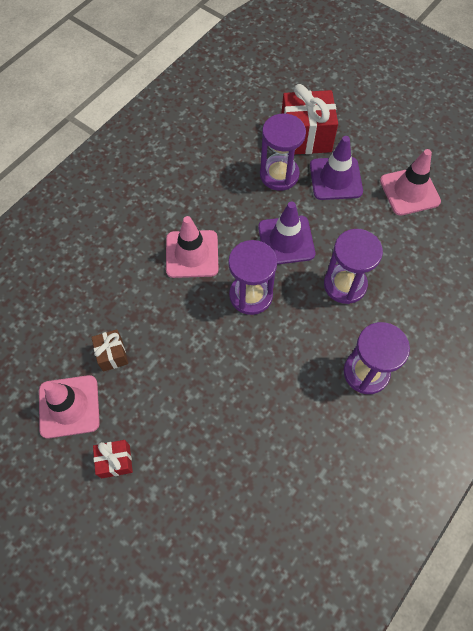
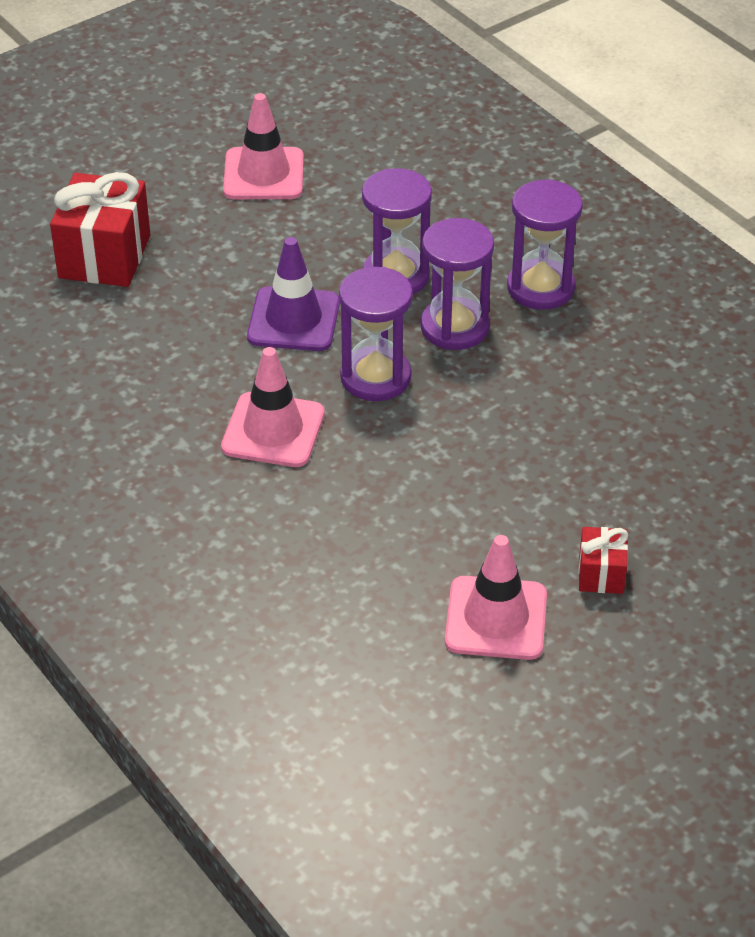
camera: 75 degrees left, 20 degrees down
(112, 355) = (422, 554): brown gift -> none
(279, 175) = (165, 302): purple hourglass -> purple hourglass (455, 327)
(335, 178) = (203, 242): purple traffic cone -> none

